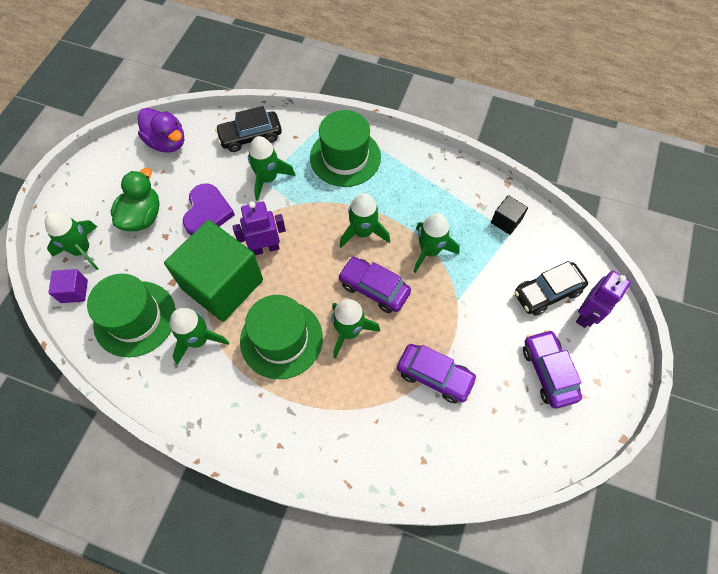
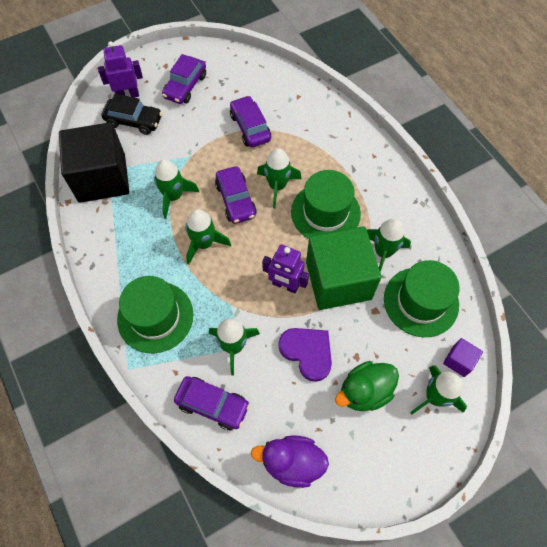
camera: 140 degrees left, 0 degrees up
(167, 142) = (292, 462): purple duck -> purple duck turned 75 degrees counterclockwise
(207, 212) = (307, 352): purple heart -> purple heart turned 90 degrees clockwise
(250, 137) = (213, 404): black car -> purple car
(506, 221) = (102, 178): black cube -> black cube, size x2.41

